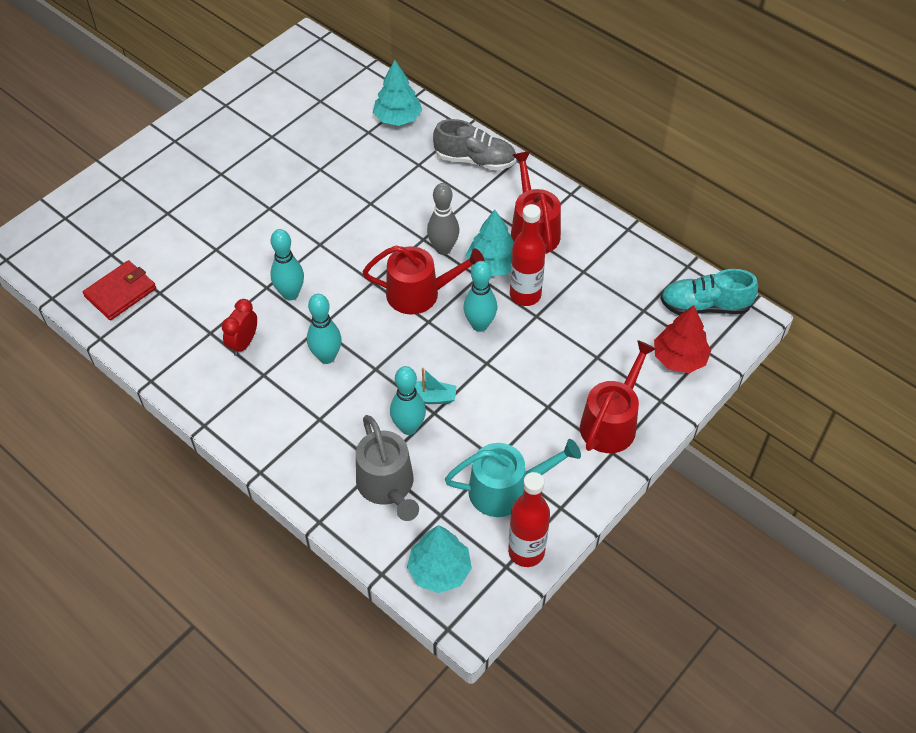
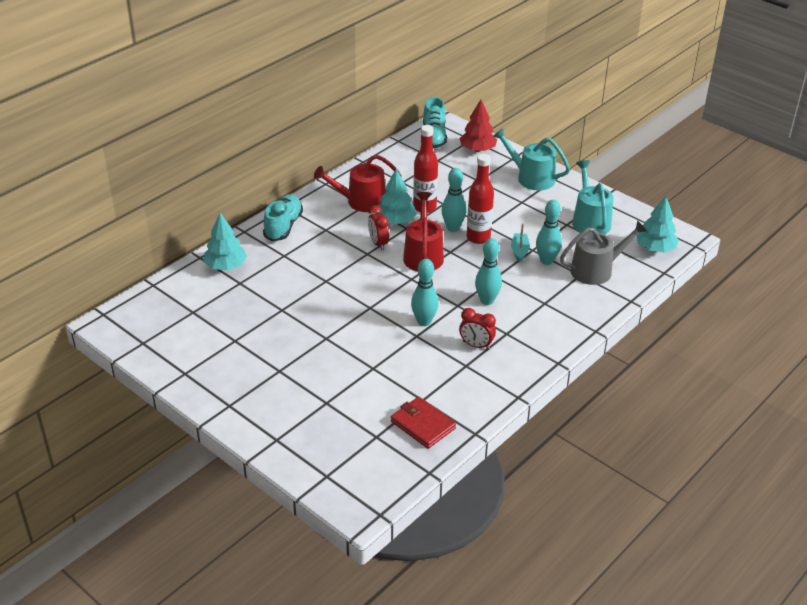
camera: 90 degrees left, 15 degrees down
(443, 249) = (378, 243): grey bowling pin -> red clock
(475, 160) = (283, 226): grey shoe -> turquoise shoe
(526, 551) = (633, 214): red bottle -> red bottle (478, 238)
(611, 422) = (531, 178): red watering can -> turquoise watering can

